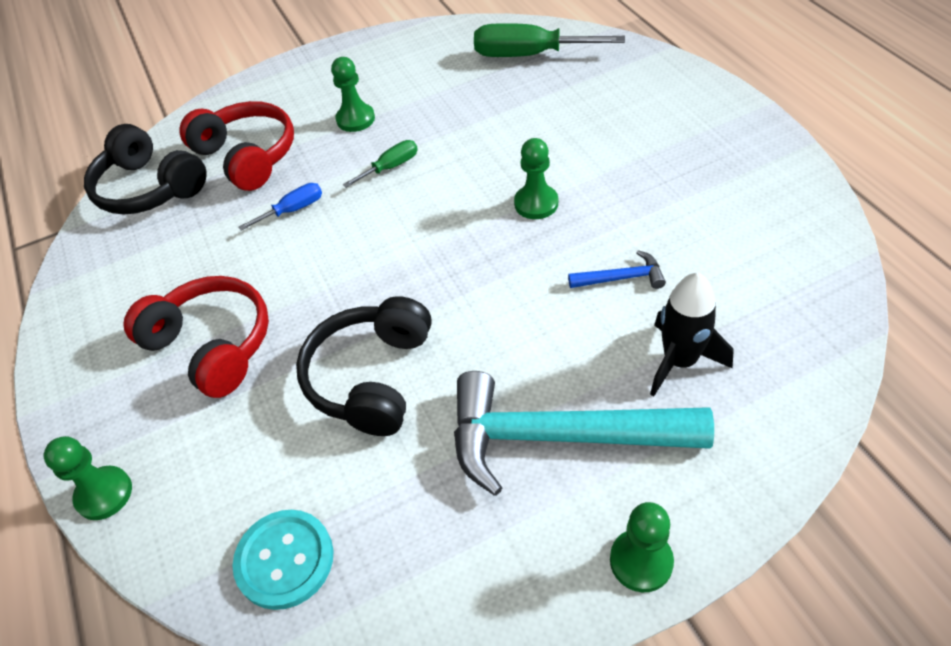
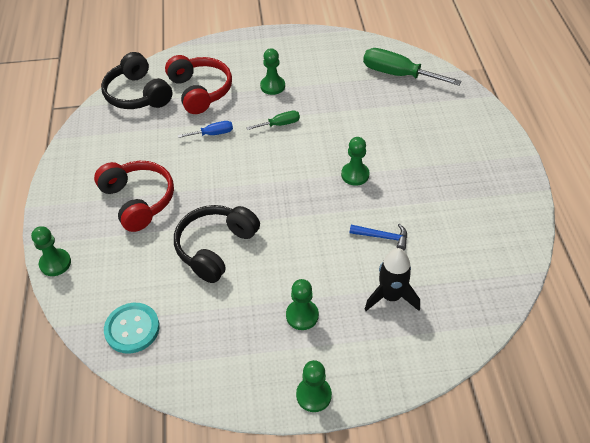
camera: 15 degrees right, 0 degrees up
(559, 437) = (302, 315): turquoise hammer -> green pawn

